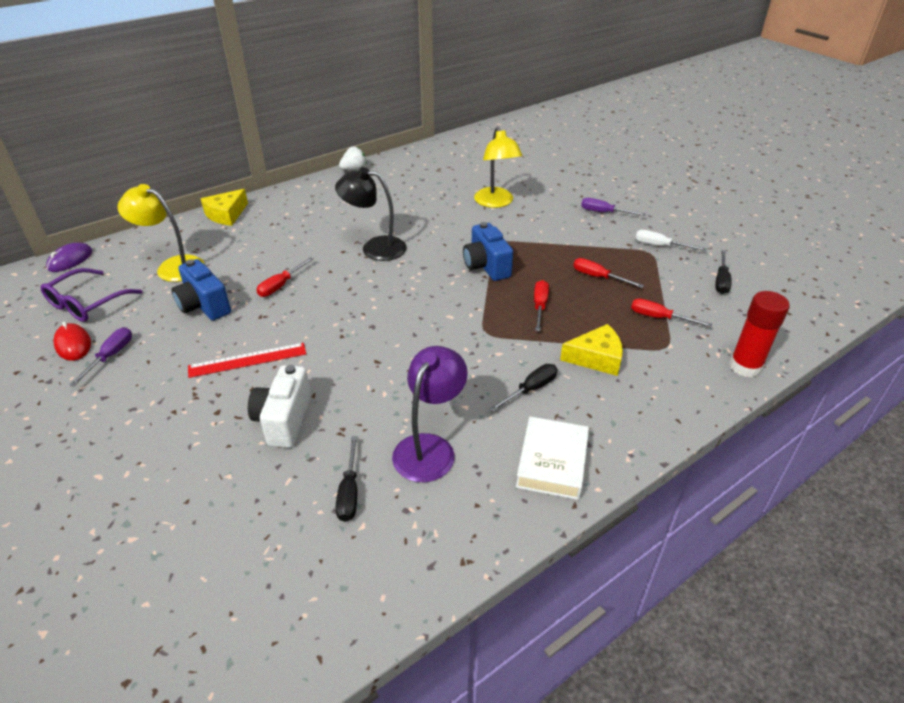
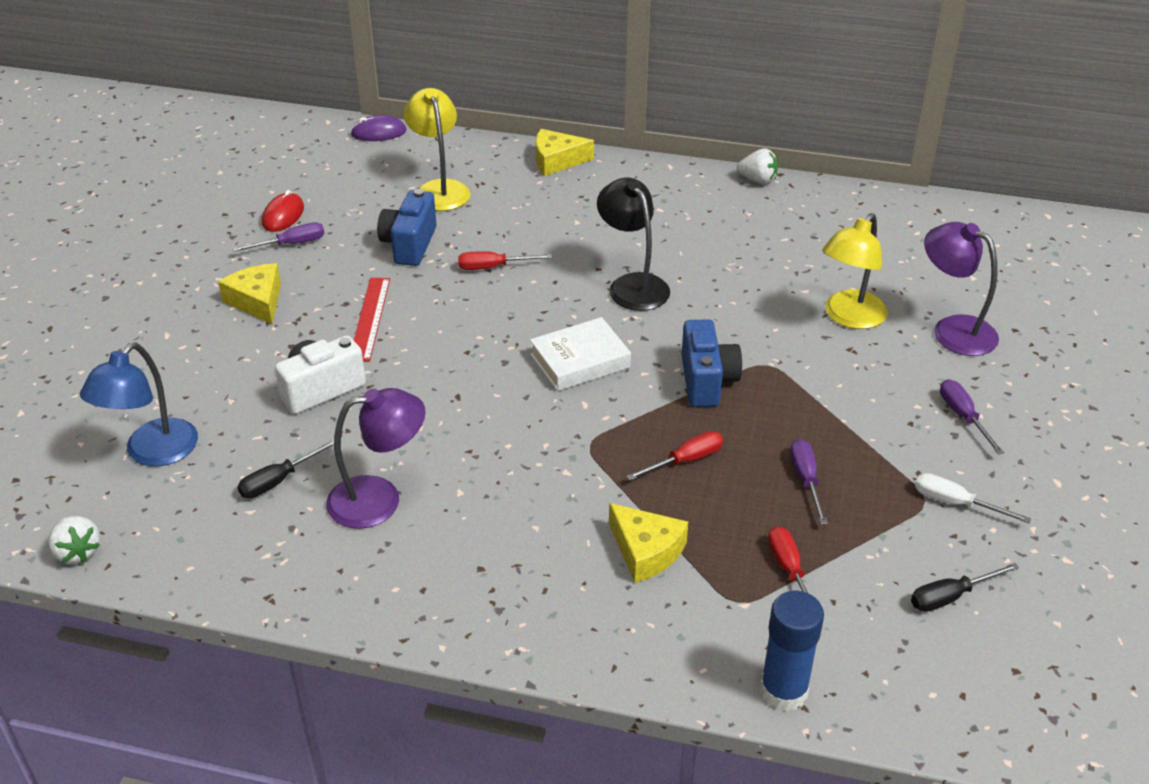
camera: 50 degrees right, 0 degrees up
(87, 303) = (337, 184): purple glasses -> none
(142, 405) = (257, 301): none -> yellow cheese
(223, 556) = (152, 453): none -> blue lamp
(247, 360) = (370, 318): red ruler -> red ruler turned 60 degrees clockwise
(278, 674) = (78, 552): none -> white strawberry
(486, 266) = (707, 381): blue camera -> blue camera turned 150 degrees clockwise
(531, 389) = (536, 525): black screwdriver -> none
(542, 183) = (953, 330): none -> purple lamp
(552, 462) = (445, 595): white book -> white book (580, 361)
(598, 277) = (806, 480): red screwdriver -> purple screwdriver
(660, 246) = (955, 503): white screwdriver -> white screwdriver turned 45 degrees counterclockwise
(745, 366) = (783, 691): red glue stick -> blue glue stick

